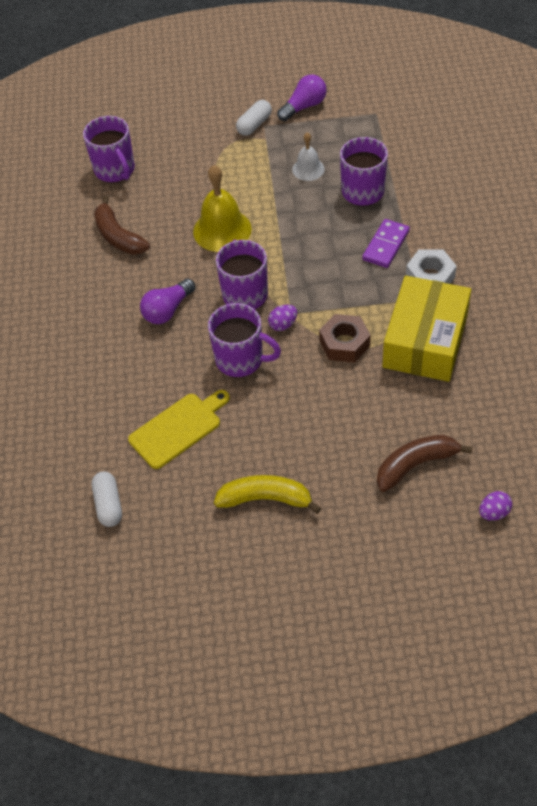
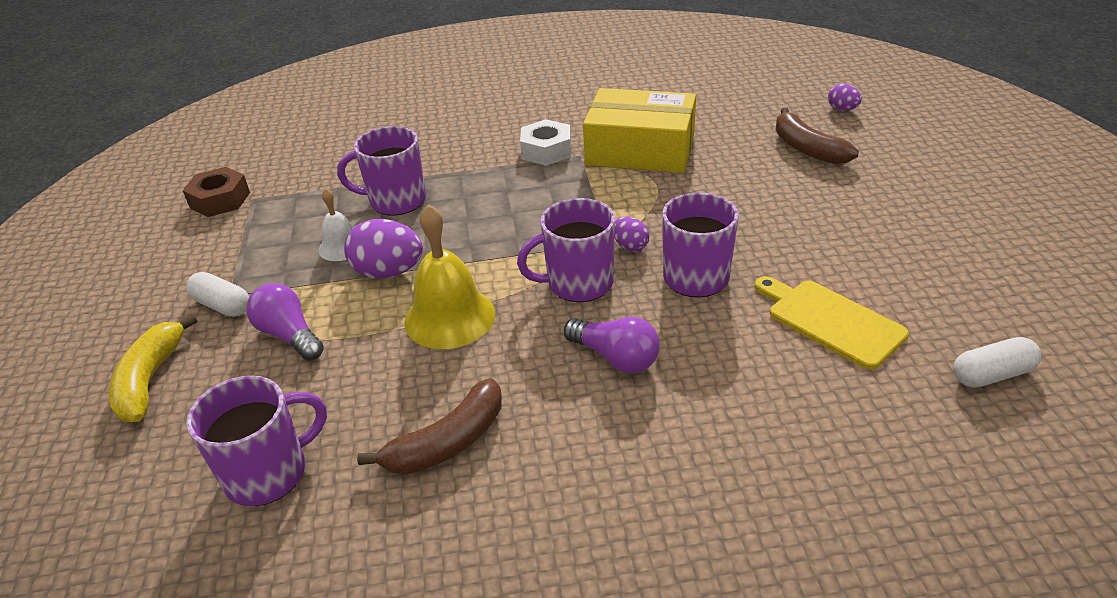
camera: 95 degrees left, 15 degrees down
(266, 499) = (902, 238): yellow banana -> yellow banana (150, 380)
(274, 196) = (388, 272): none -> purple egg
(304, 107) = (205, 260): purple light bulb -> purple light bulb (289, 335)
(344, 343) = (653, 199): brown nut -> brown nut (220, 200)
(386, 245) = (495, 180): purple domino -> none

